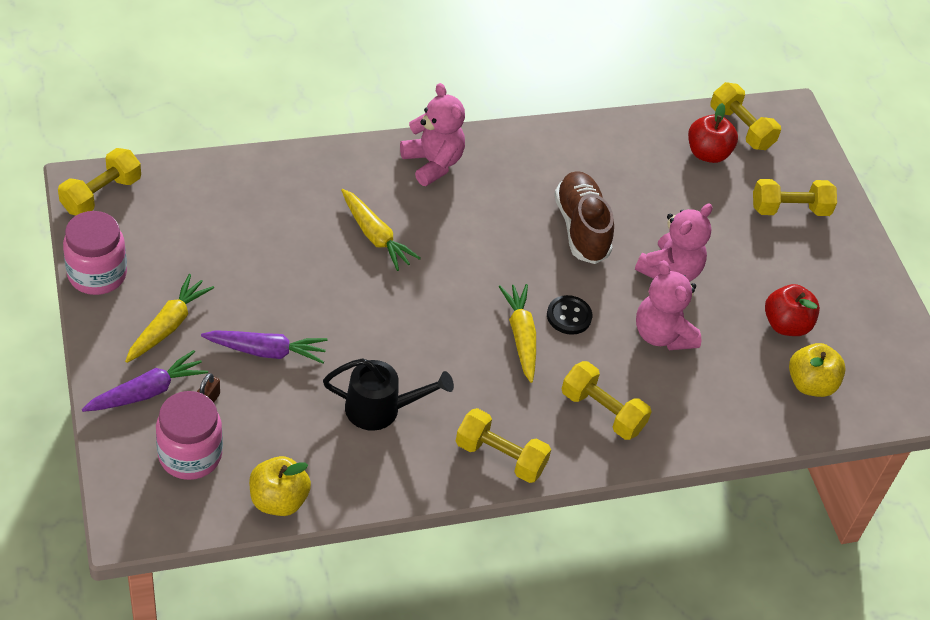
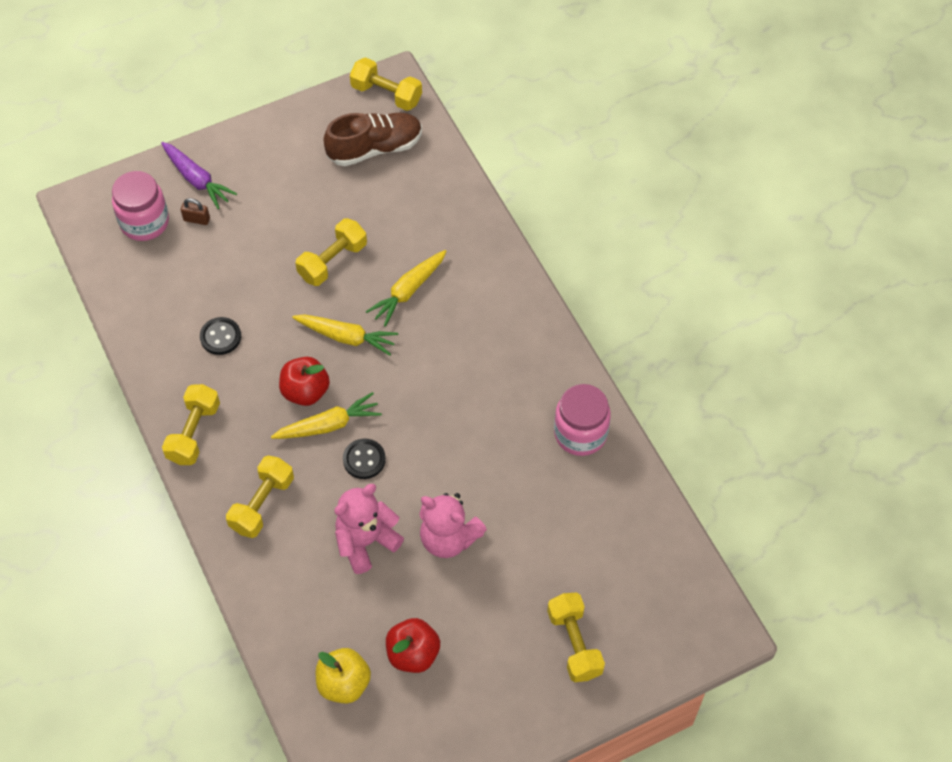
camera: 85 degrees right, 10 degrees up
(97, 274) = (302, 116): pink jar -> pink jar (580, 433)
(168, 325) = (265, 175): yellow carrot -> yellow carrot (346, 337)
(266, 351) = (258, 245): purple carrot -> none
(278, 500) = (116, 288): yellow apple -> none
(381, 409) = (220, 337): black watering can -> black button
(432, 163) = (514, 316): pink teddy bear -> none
(581, 228) = (477, 452): brown shoe -> brown shoe (375, 148)
(707, 153) = (625, 553): red apple -> red apple (305, 391)
(741, 128) = (677, 582): yellow dumbbell -> yellow dumbbell (332, 261)

